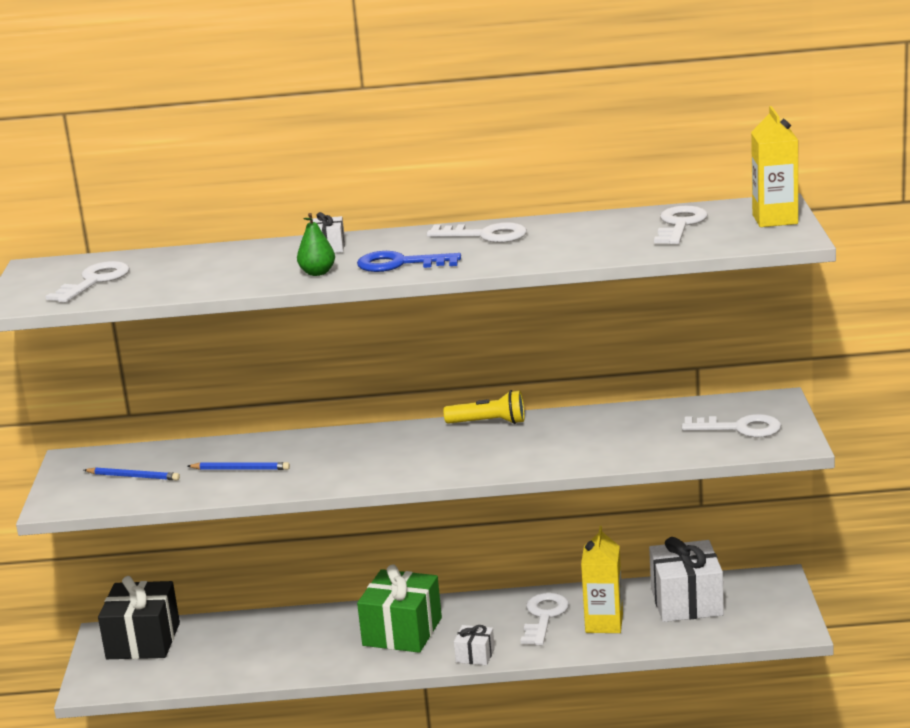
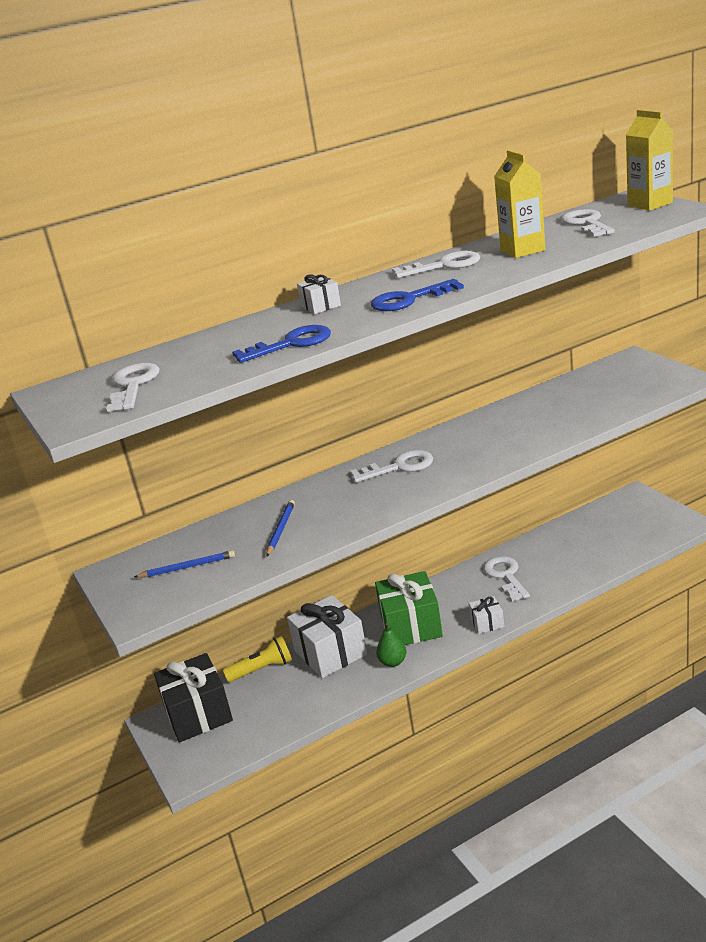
camera: 25 degrees left, 5 degrees up
(240, 469) = (281, 530): blue pencil -> blue pencil turned 60 degrees counterclockwise
(250, 280) = (291, 344): none -> blue key
(317, 273) = (346, 324): green pear -> green pear (393, 662)
(489, 422) = (444, 432): yellow flashlight -> yellow flashlight (262, 669)
(604, 623) = (554, 565): yellow carton -> yellow carton (522, 250)
(686, 602) = (593, 530): white gift -> white gift (330, 652)
(739, 428) = (635, 381): white key -> white key (399, 467)

